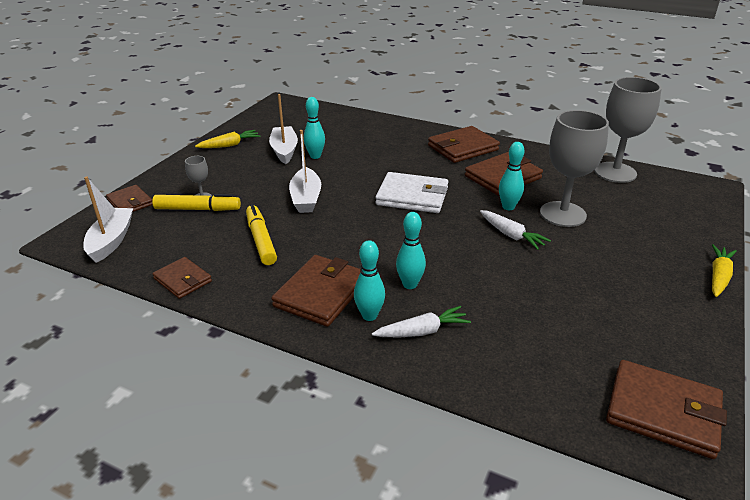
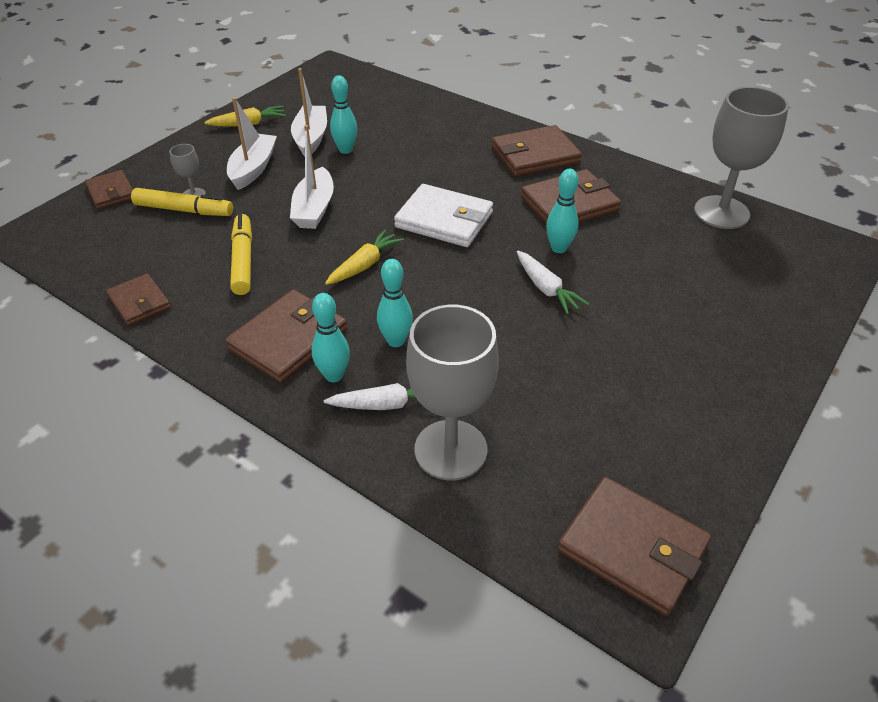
camera: 10 degrees right, 10 degrees up
(111, 241) = (76, 242): white boat -> white boat (253, 169)
(562, 214) = (625, 266): grey goblet -> grey goblet (450, 450)
(718, 276) = (790, 379): yellow carrot -> yellow carrot (365, 265)

